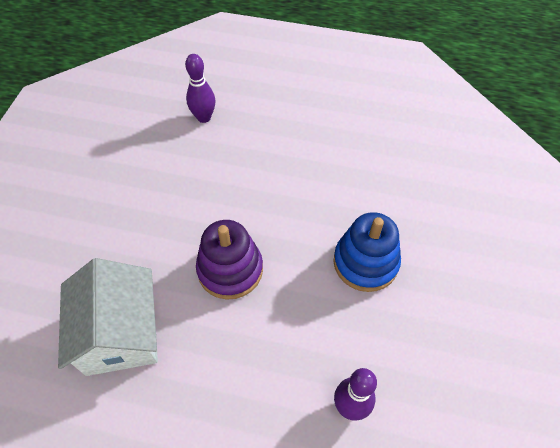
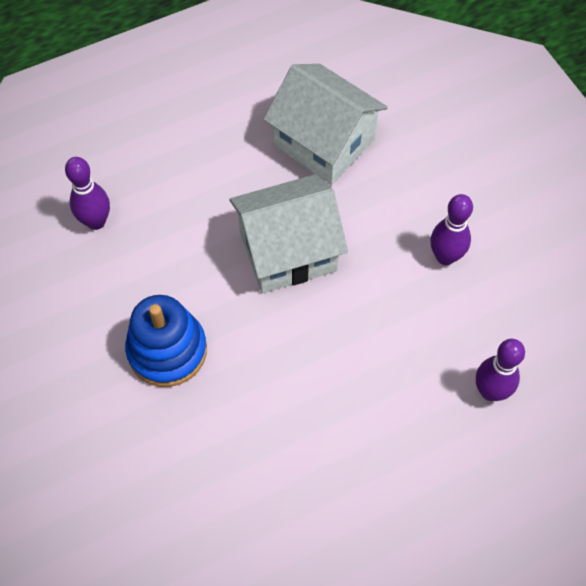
camera: 140 degrees right, 5 degrees up
(142, 194) = (445, 257): none -> purple bowling pin
(230, 269) = (288, 251): purple stacking toy -> white house

